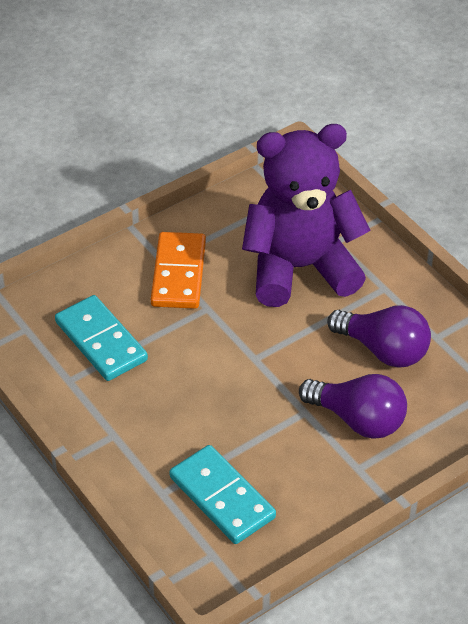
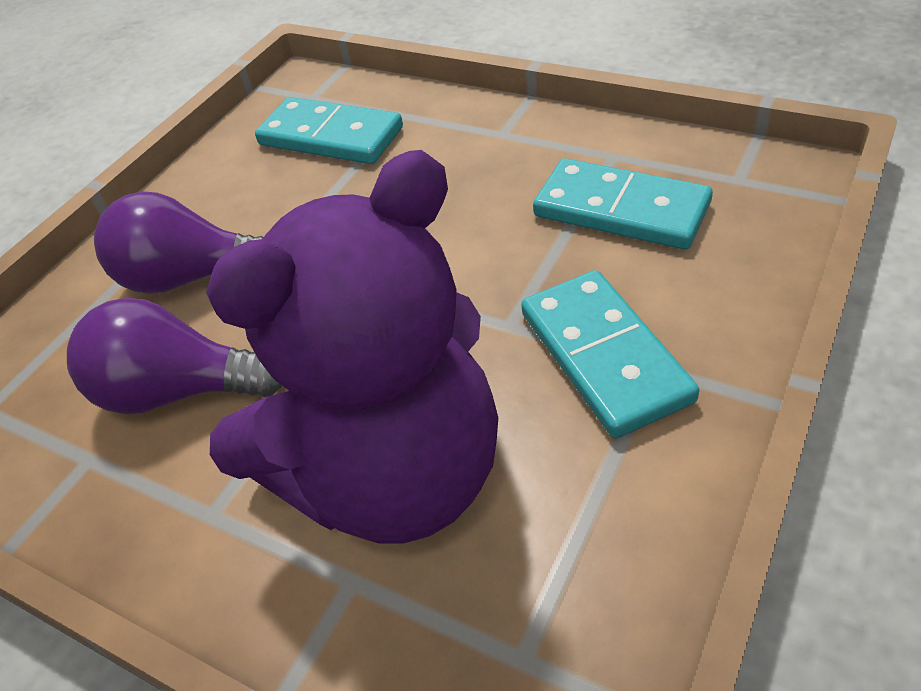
camera: 160 degrees right, 0 degrees up
(179, 273) = (604, 356): orange domino -> turquoise domino

